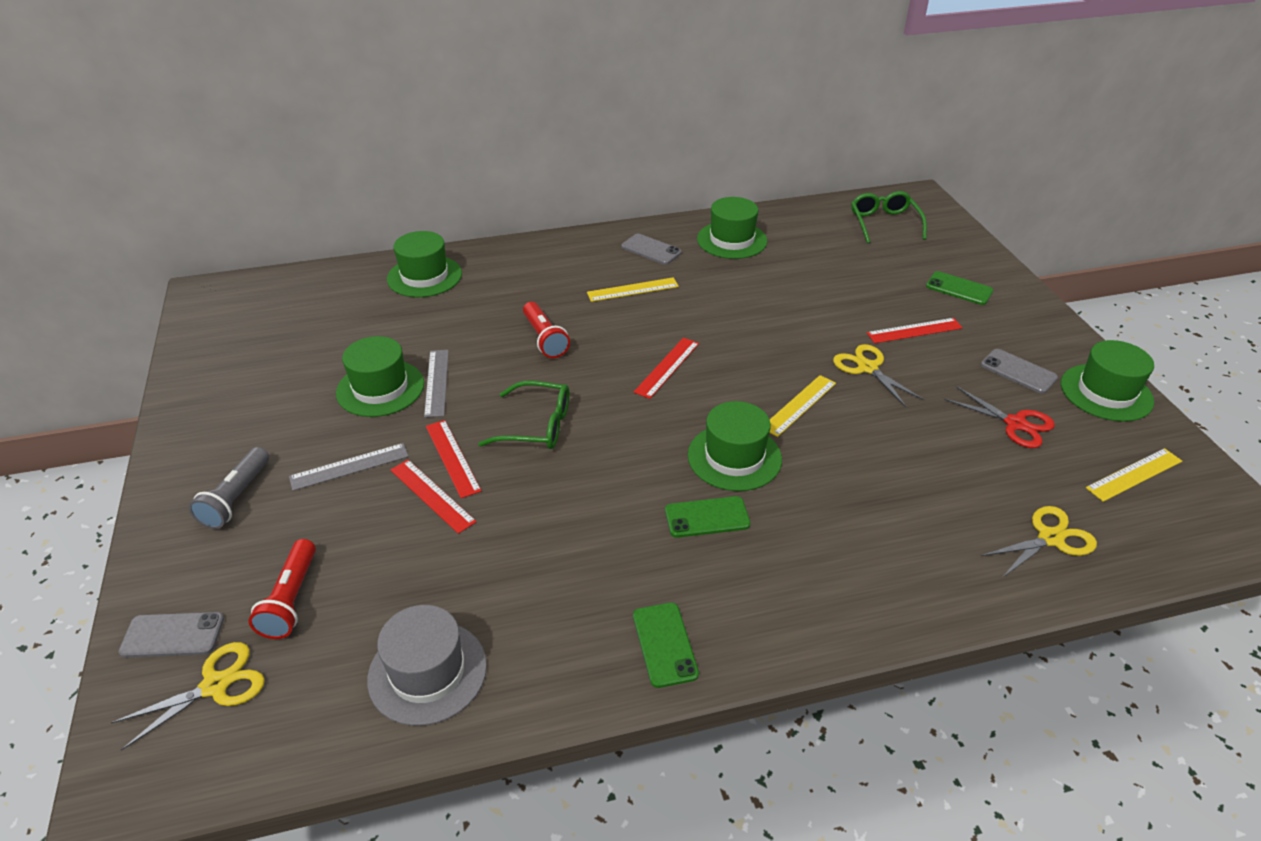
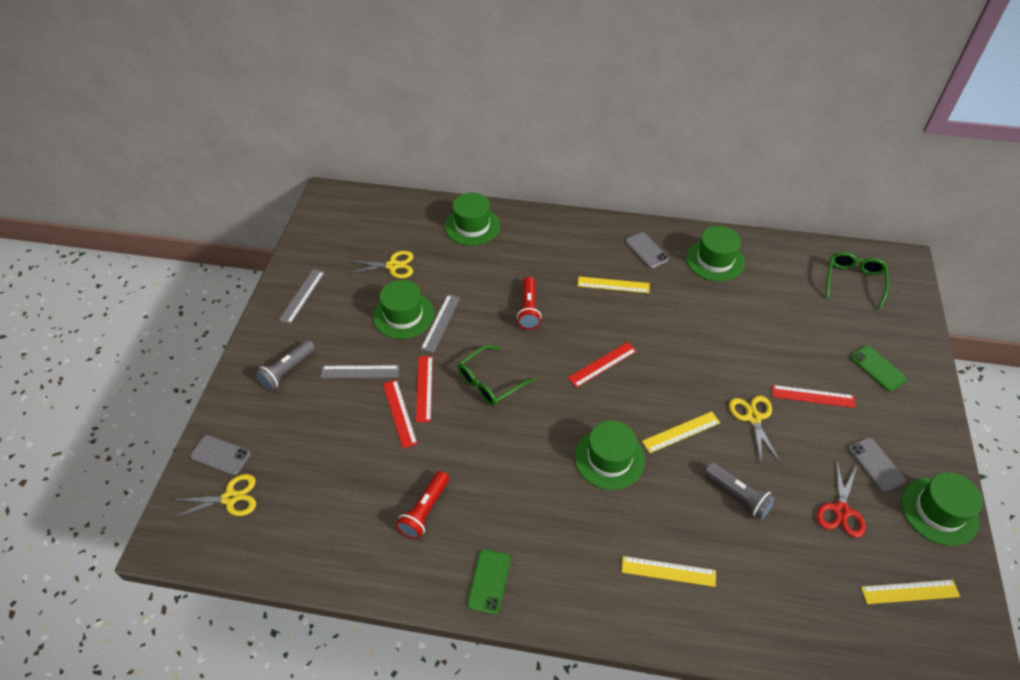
camera: 25 degrees right, 10 degrees up
(218, 407) = (302, 296): none -> grey ruler
(291, 599) = (290, 457): red flashlight -> red flashlight (425, 510)
(427, 672) = (343, 539): grey hat -> none
(537, 426) = (489, 382): green glasses -> green glasses turned 105 degrees clockwise
(707, 517) = (565, 499): green phone -> none
(877, 549) = (668, 571): none -> yellow ruler
(902, 445) = (738, 495): none -> grey flashlight
(1015, 424) = (841, 510): red scissors -> red scissors turned 45 degrees clockwise
(1050, 538) = (803, 616): yellow scissors -> yellow scissors (393, 266)

